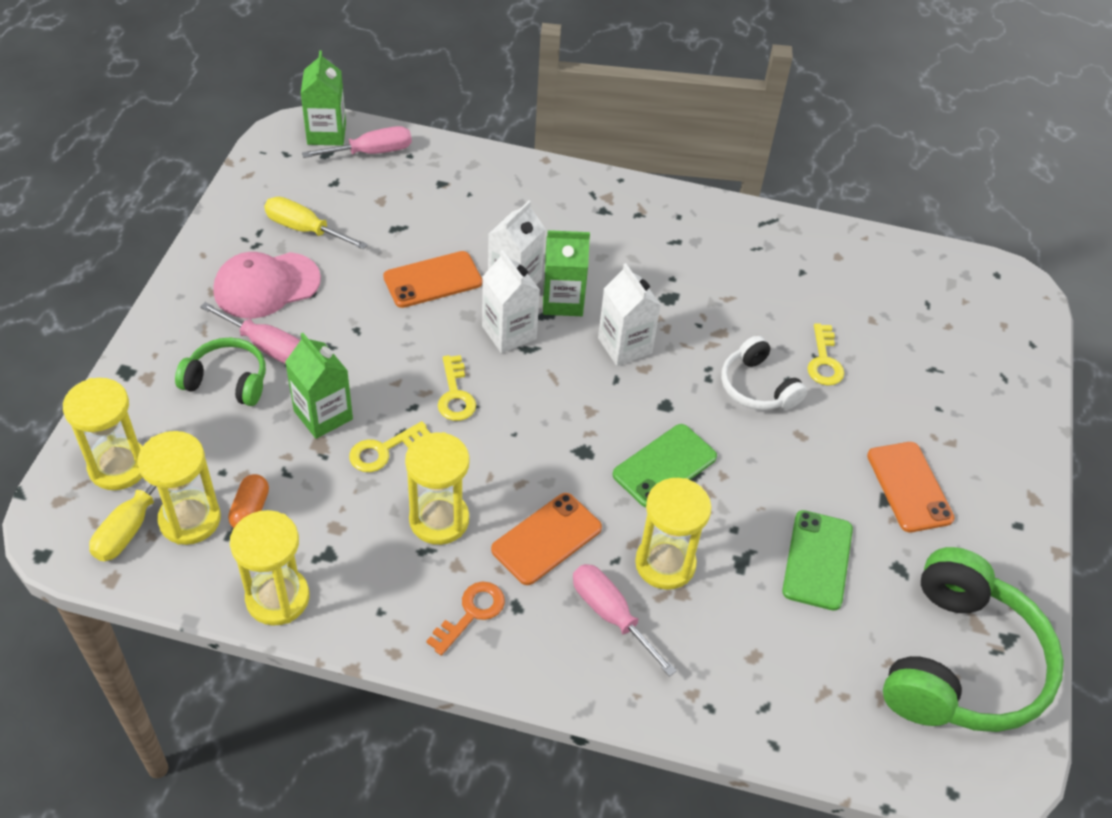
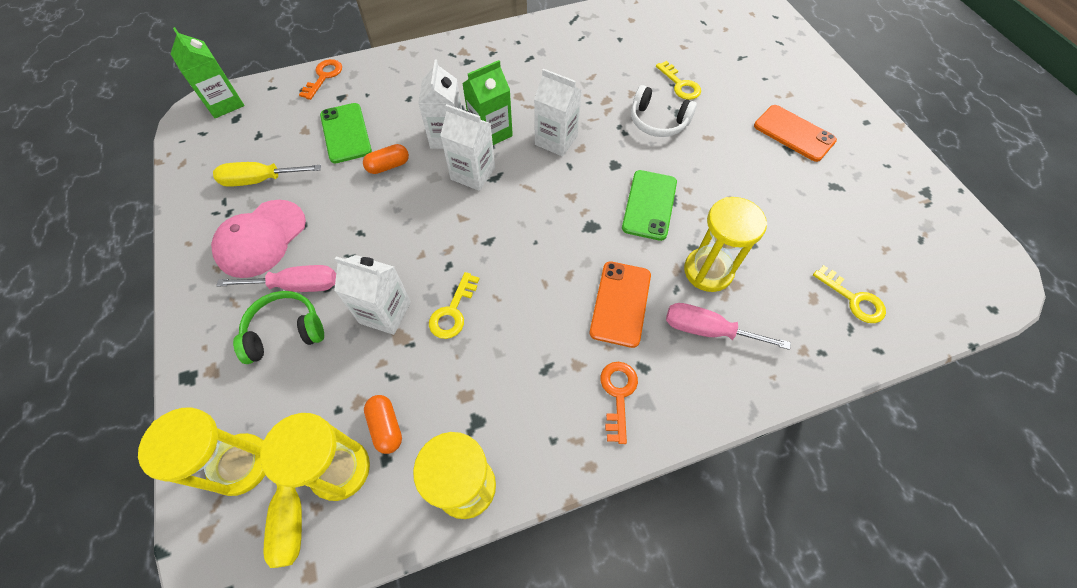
camera: 30 degrees left, 10 degrees up
(323, 415) = (385, 312): green carton -> white carton
(372, 152) = (271, 100): pink screwdriver -> none
(432, 280) = (388, 166): orange phone -> orange capsule
(439, 520) = (536, 338): yellow hourglass -> none
(441, 153) = (324, 77): none -> orange key
(455, 395) = (472, 238): yellow key -> yellow key (853, 299)
(817, 560) = (789, 210): green phone -> green phone (346, 133)
(960, 663) = (919, 223): green headphones -> none

